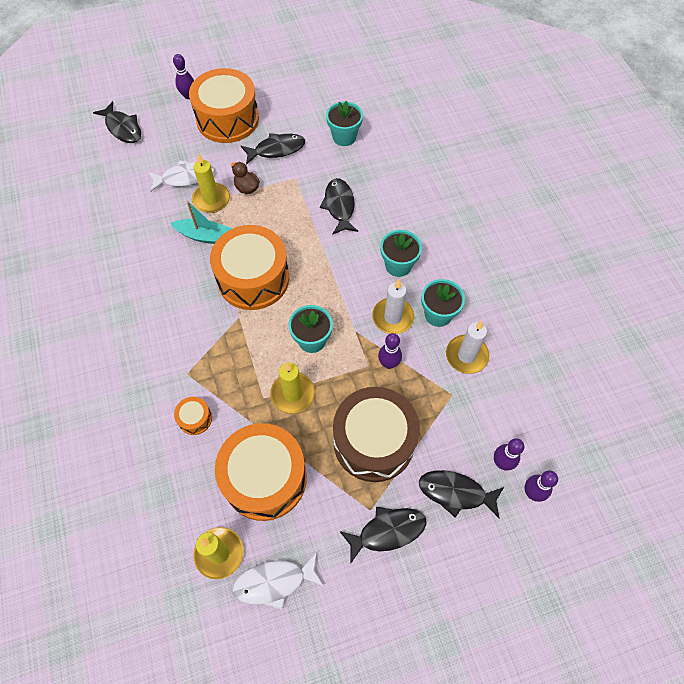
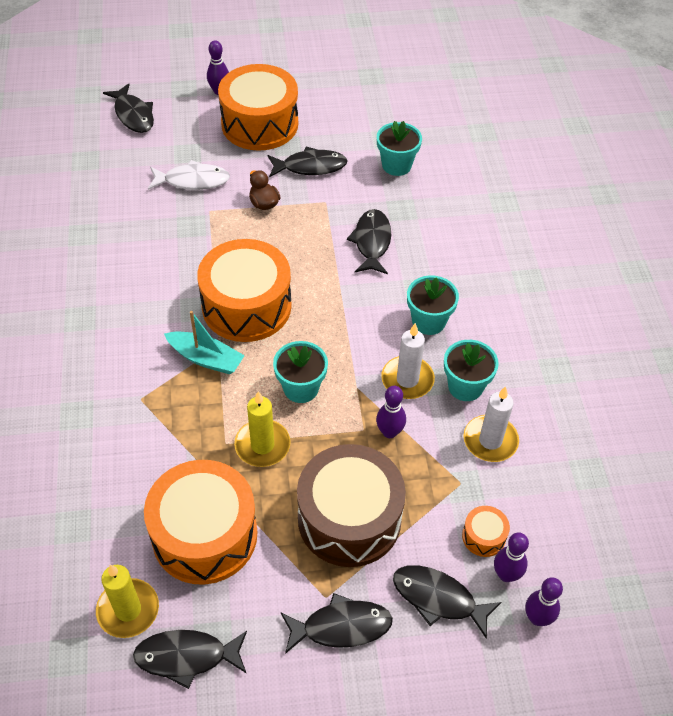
camera: 10 degrees right, 10 degrees down
(195, 419) = (137, 451): orange drum -> orange drum (483, 536)
(205, 236) = (201, 249): turquoise boat -> turquoise boat (206, 358)
(211, 199) = (218, 210): yellow candle -> none
(274, 582) = (187, 657): white fish -> black fish

